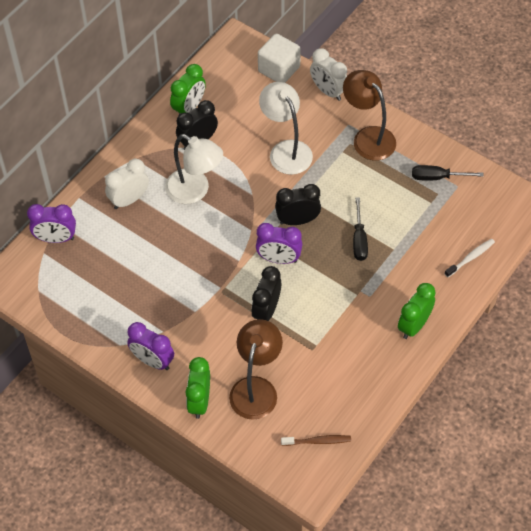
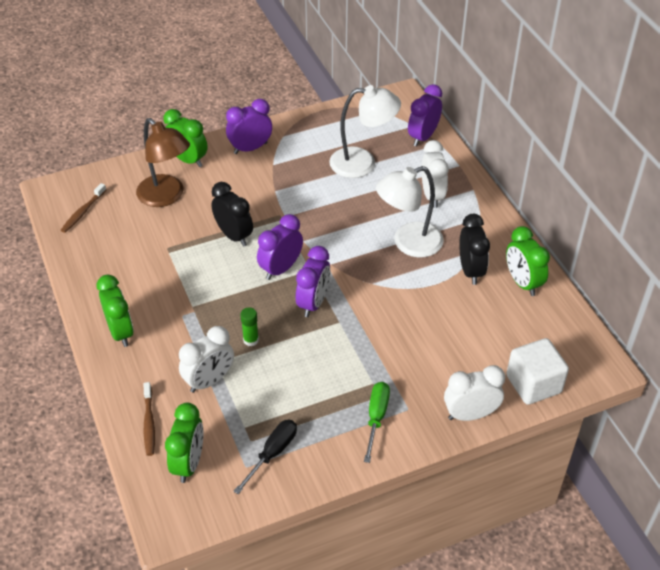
camera: 120 degrees right, 10 degrees down
(286, 150) = (409, 335): white lamp -> white lamp (362, 163)
(297, 220) = (313, 303): black clock -> purple clock
(359, 240) = (251, 340): black screwdriver -> green glue stick
(368, 137) = (376, 417): brown lamp -> green screwdriver
(411, 244) = (209, 381): none -> white clock
(470, 258) = (149, 423): white toothbrush -> brown toothbrush
(480, 217) = (188, 463): none -> green clock

